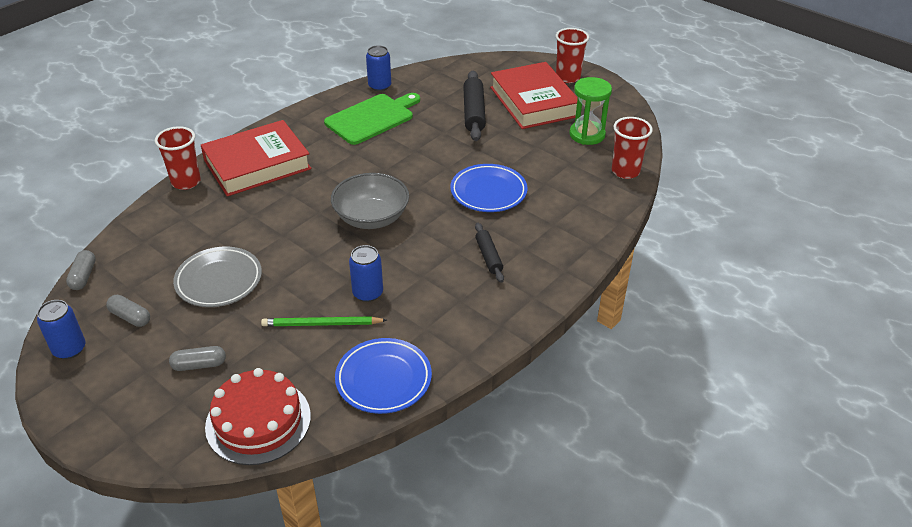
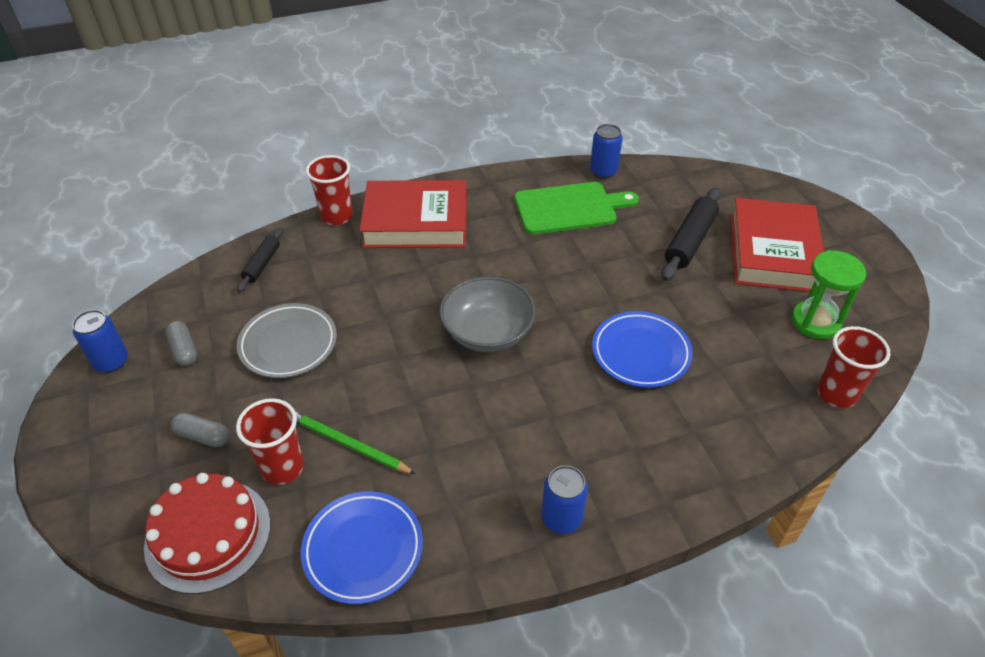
camera: 30 degrees right, 5 degrees up
(83, 276) = (178, 286): grey capsule -> none
(368, 293) = (420, 427): blue can -> blue can (561, 518)
(488, 257) = (585, 441): black rolling pin -> black rolling pin (262, 264)
(568, 77) = (838, 233): red cup -> red cup (282, 468)

